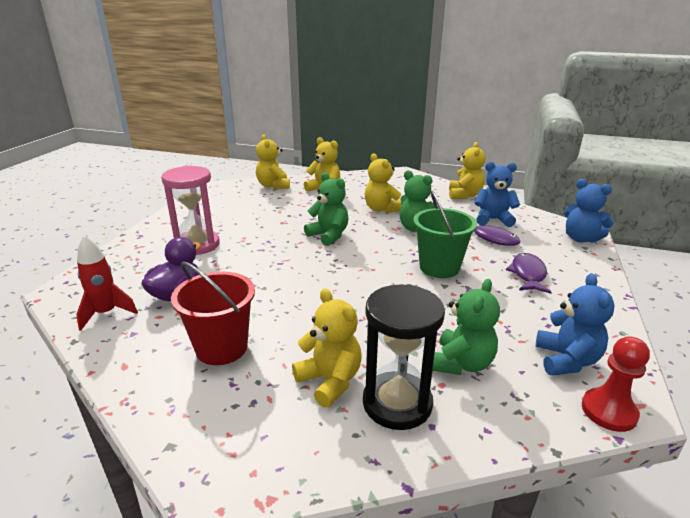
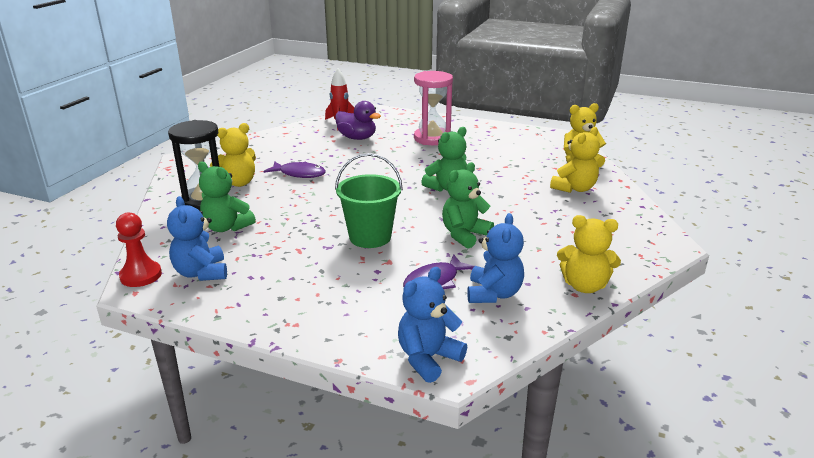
camera: 95 degrees right, 0 degrees up
(221, 348) = (288, 153): red bucket -> none
(382, 209) = (520, 219): yellow teddy bear -> none
(528, 274) = (342, 287): purple fish -> purple fish (299, 174)
(566, 360) = (201, 273): blue teddy bear -> blue teddy bear turned 60 degrees clockwise

